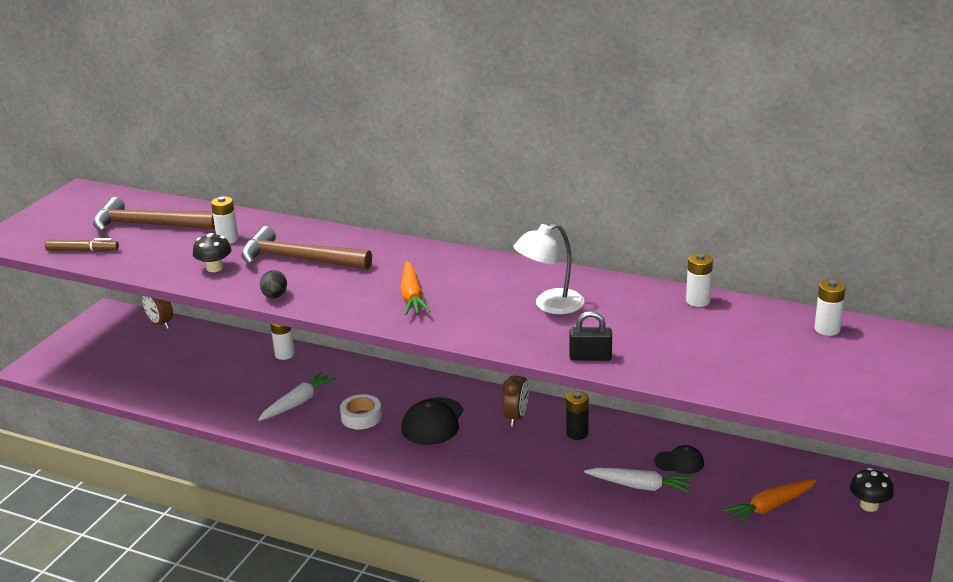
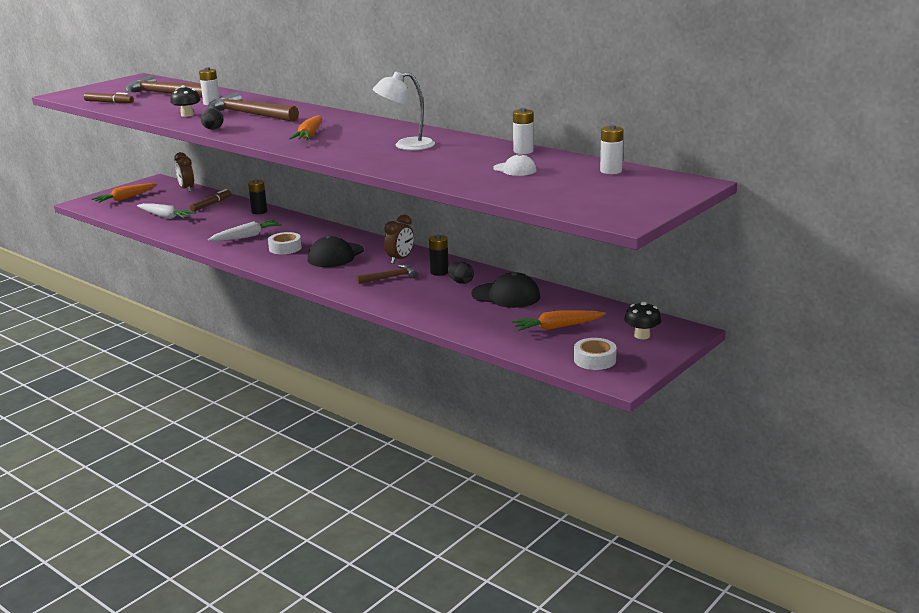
camera: 15 degrees right, 5 degrees down
(87, 351) = (125, 198): none -> orange carrot
(213, 349) = (211, 204): none -> brown marker
(284, 354) = (259, 212): white battery -> black battery
(524, 451) = (390, 277): none -> brown hammer
(590, 357) = (406, 170): black padlock -> none
(613, 447) = (461, 282): none -> black egg
(640, 486) = (463, 305): white carrot -> white carrot (165, 217)
(679, 462) = (506, 295): black cap -> black cap, size x1.68
(717, 339) = (515, 169): none -> white cap
(844, 554) = (594, 360): none -> white tape

